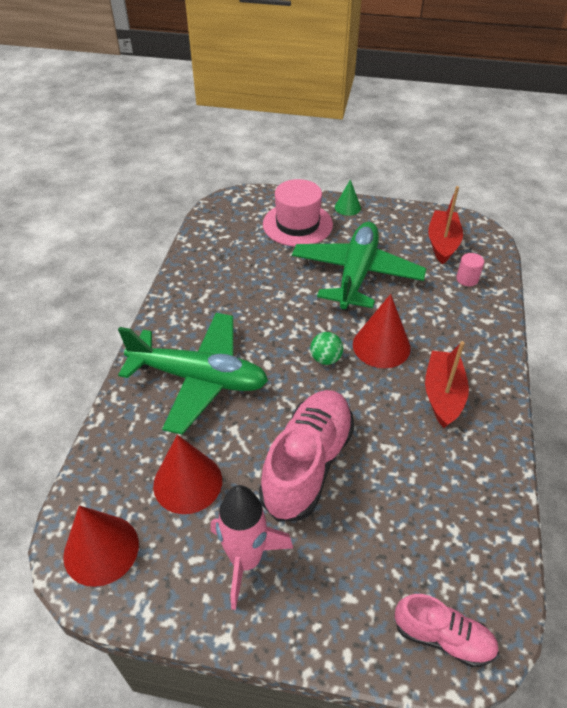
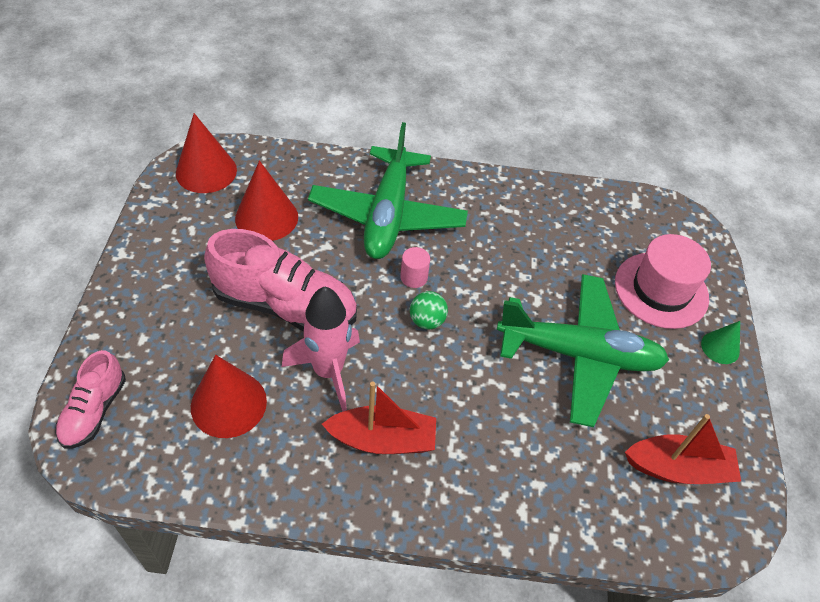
camera: 80 degrees right, 5 degrees up
(246, 560) = (186, 263): pink rocket -> pink rocket (328, 371)
(381, 346) = (455, 377): red cone -> red cone (228, 404)
(467, 279) = (604, 494): pink cylinder -> pink cylinder (414, 277)

